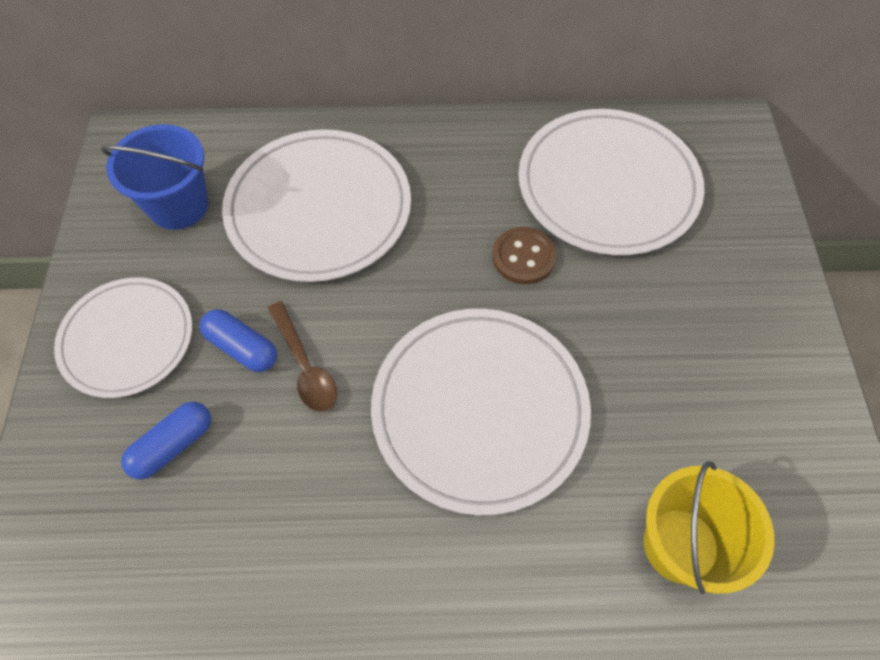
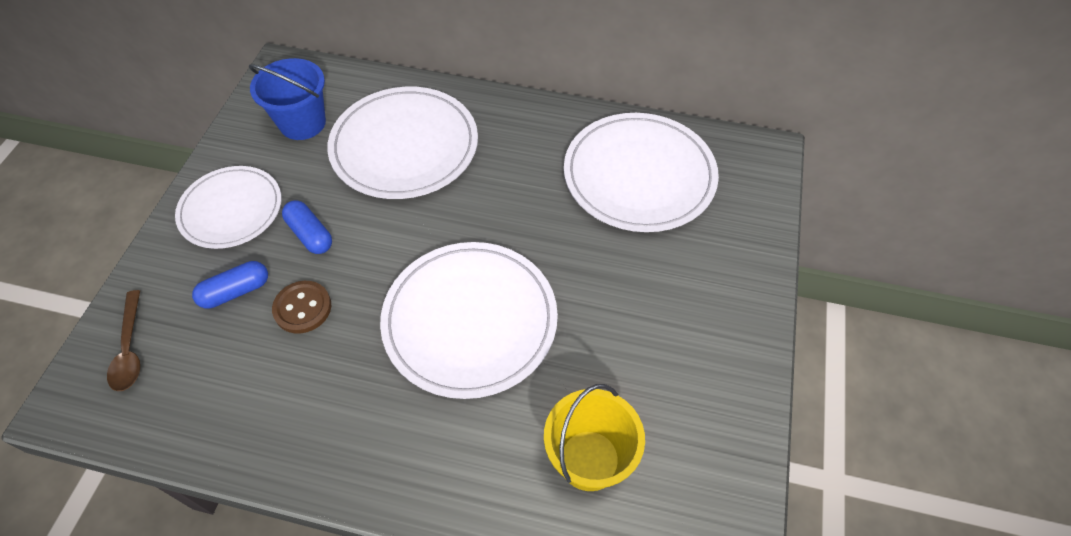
camera: 15 degrees right, 5 degrees down
(305, 366) = (351, 258): brown spoon -> brown spoon (130, 349)
(523, 257) = (549, 215): brown button -> brown button (302, 308)

